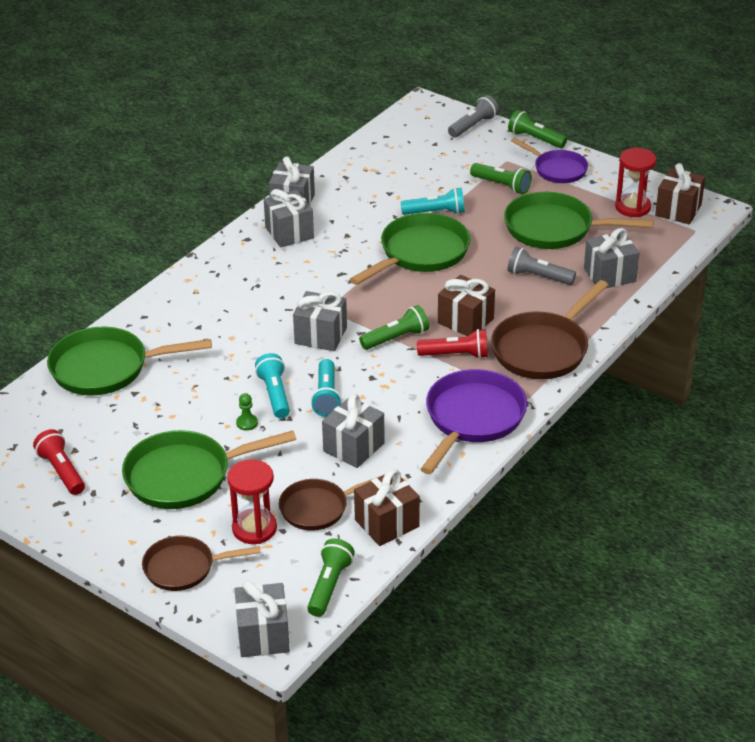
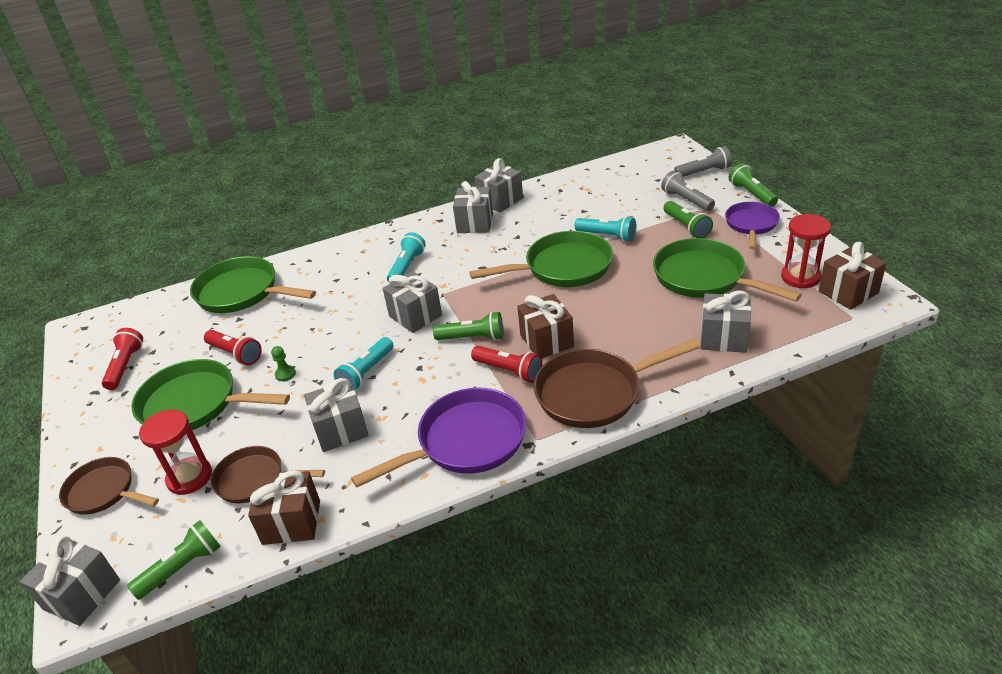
camera: 35 degrees right, 0 degrees up
(172, 423) = (235, 354): none -> red flashlight
(275, 394) = (331, 356): turquoise flashlight -> turquoise flashlight (407, 267)
(538, 277) = (650, 319): grey flashlight -> grey flashlight (686, 200)
(557, 169) = (751, 225): purple pan -> purple pan turned 150 degrees counterclockwise

